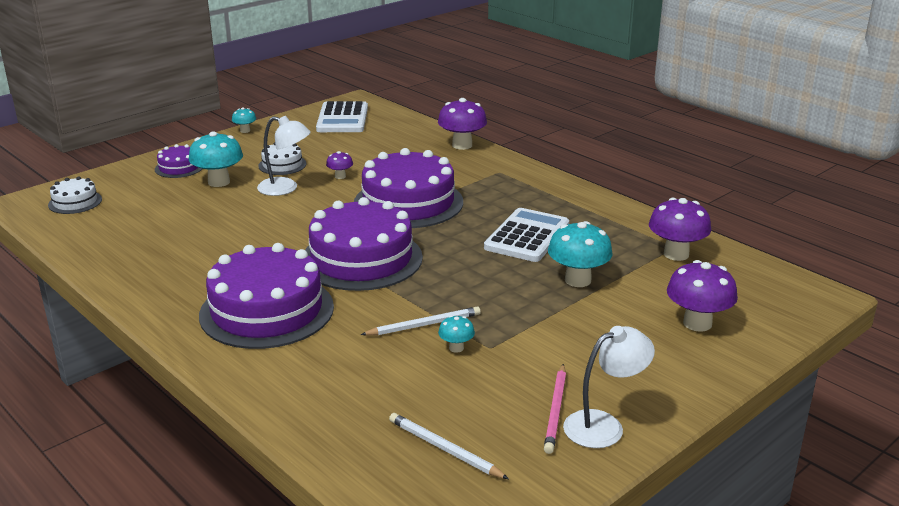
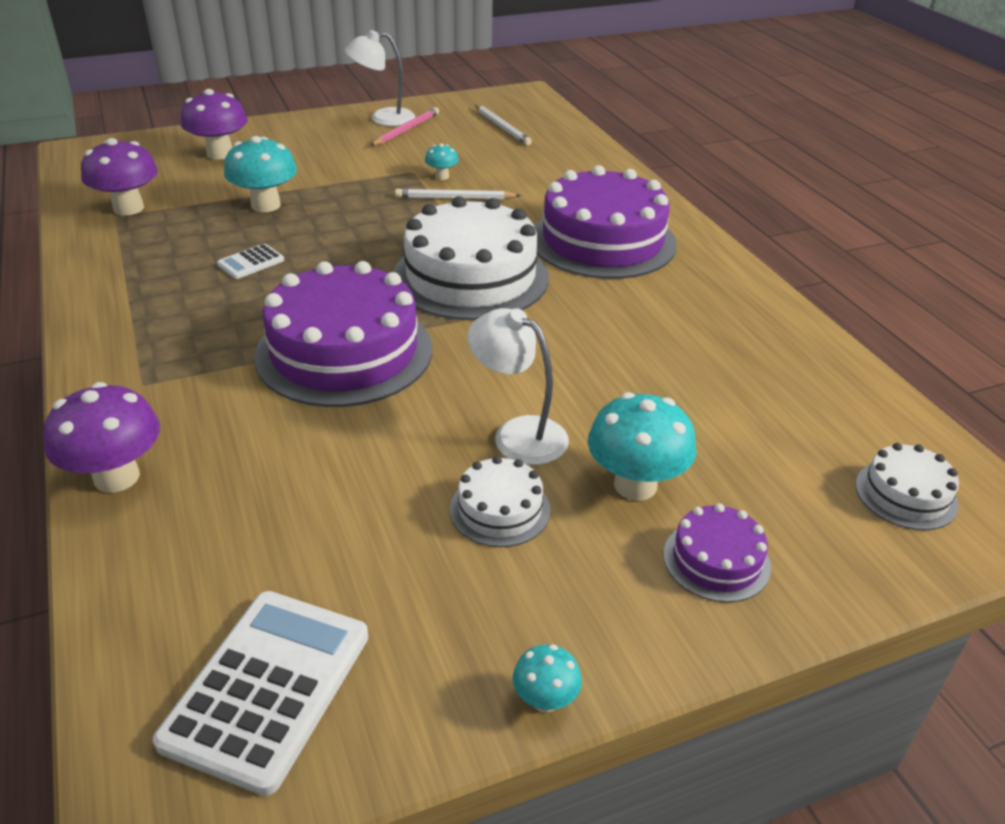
camera: 160 degrees left, 10 degrees up
(340, 176) = (409, 442): purple mushroom -> none
(361, 259) = (470, 277): purple cake -> white cake
(527, 236) = (251, 262): white calculator -> white calculator, size x0.48

